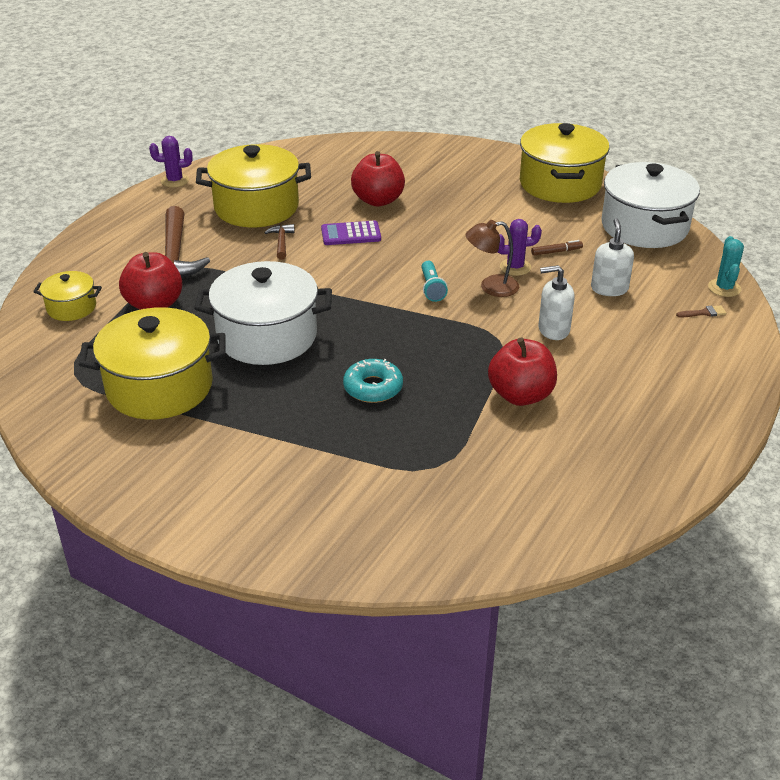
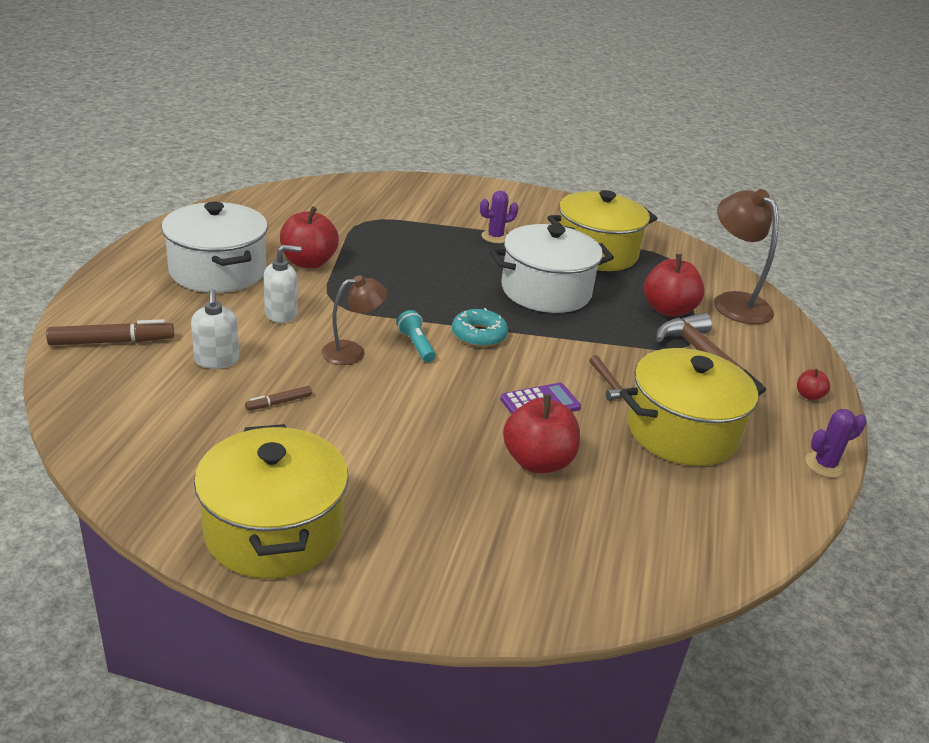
camera: 160 degrees right, 5 degrees down
(71, 307) = (734, 302): yellow pot -> brown lamp
(121, 221) = (809, 396): none -> red apple
(373, 387) = (433, 261): turquoise donut -> turquoise donut (479, 335)
(515, 267) = (328, 377): purple cactus -> purple cactus (495, 237)
(644, 227) = (150, 456): white pot -> white pot (218, 271)
(704, 313) = (112, 342): brown brush -> brown marker
(724, 288) = (73, 372): turquoise cactus -> none

